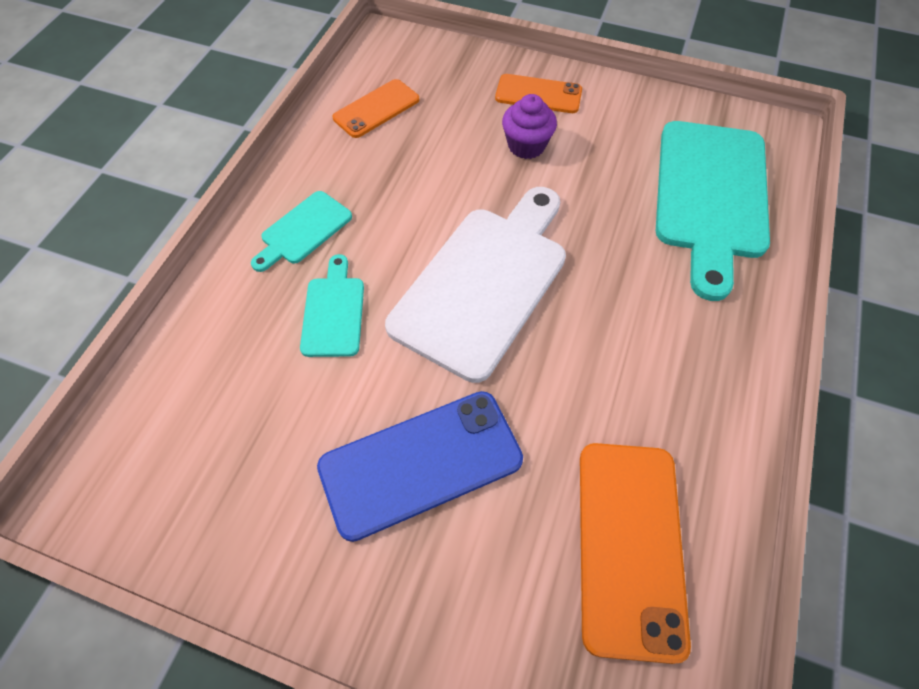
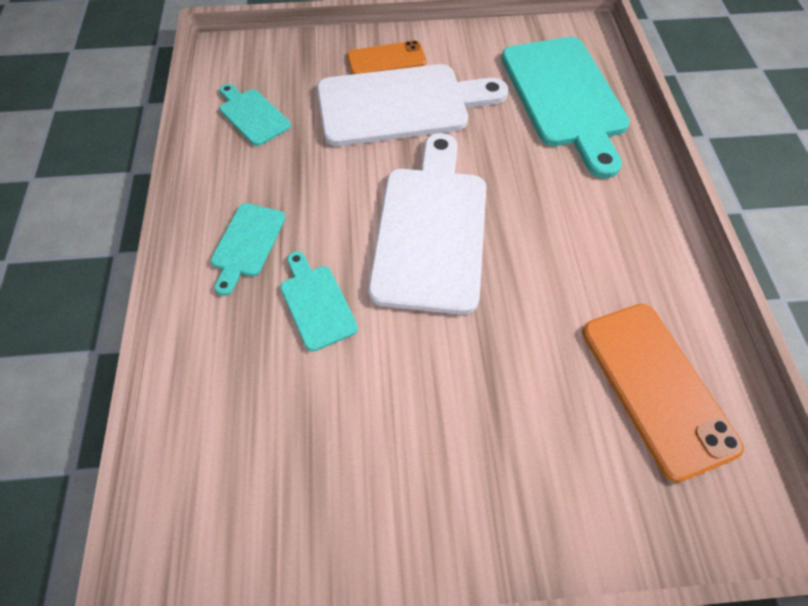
camera: 25 degrees left, 0 degrees up
(376, 109) = (252, 115): orange phone -> turquoise cutting board
(420, 463) = (464, 397): blue phone -> none
(526, 146) = (400, 105): purple cupcake -> white cutting board

